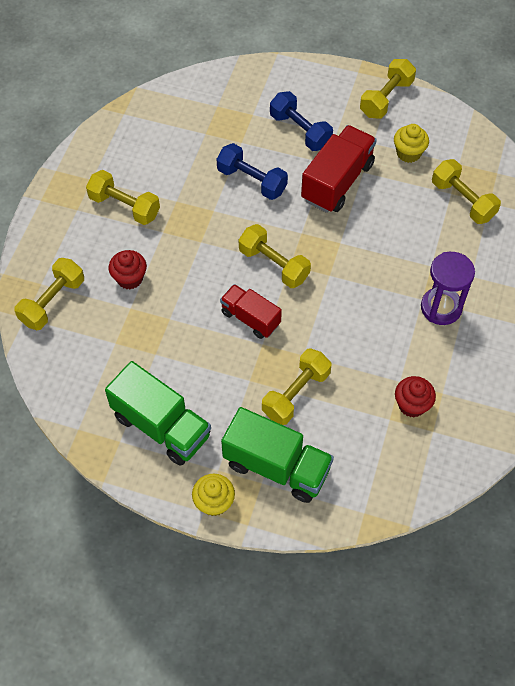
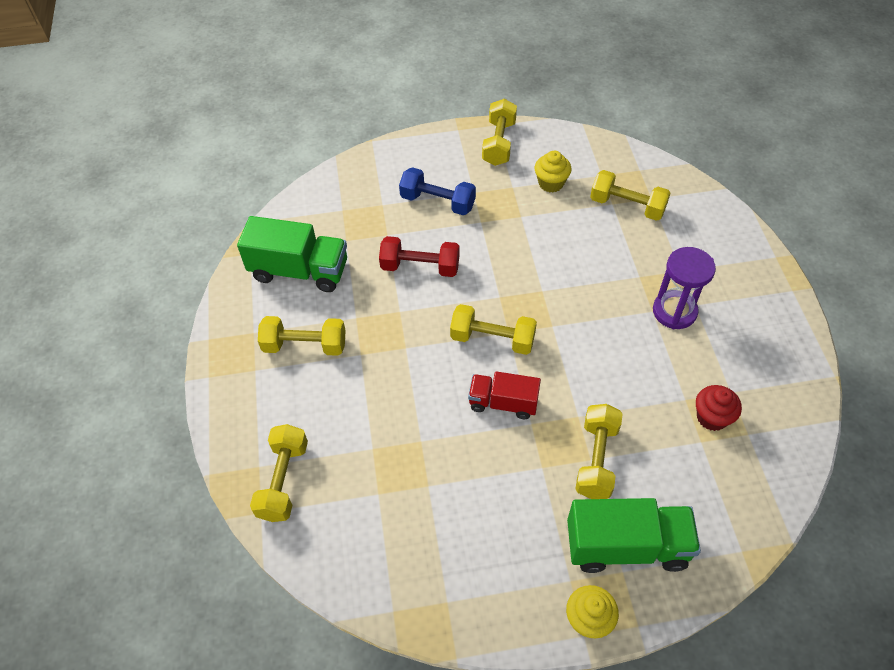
camera: 25 degrees left, 5 degrees down
(130, 278) = (353, 417): red cupcake -> none
(161, 426) = (482, 562): green truck -> green truck (299, 271)
(252, 181) = (420, 267): blue dumbbell -> red dumbbell
(337, 182) = (503, 235): red truck -> none

